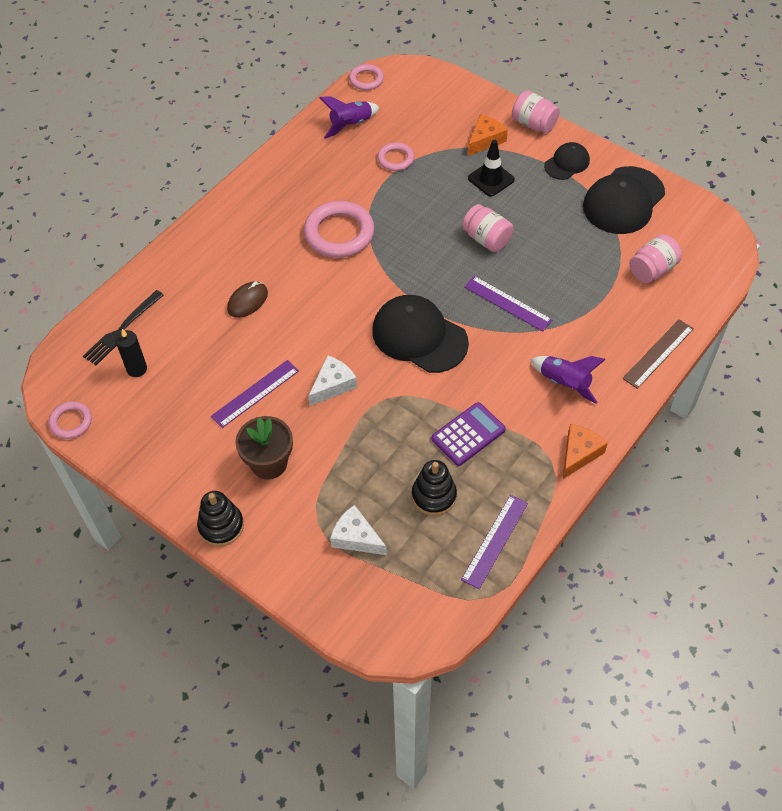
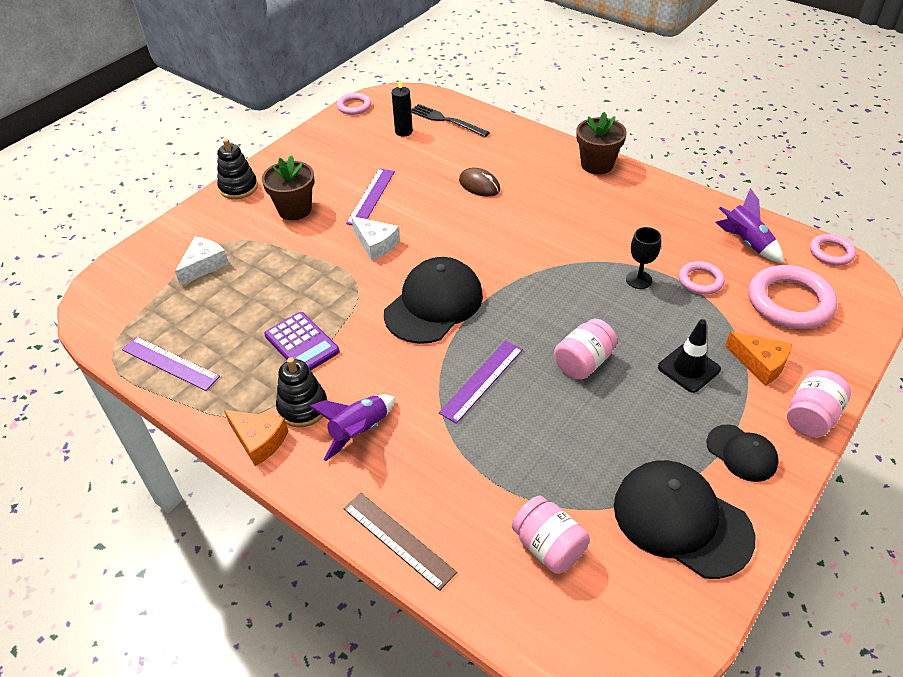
camera: 90 degrees right, 10 degrees down
(227, 208) = (597, 164): none -> brown flower pot
(255, 393) = (371, 197): purple ruler -> purple ruler turned 60 degrees clockwise
(339, 233) = (575, 240): pink ring -> pink ring (790, 302)
(393, 196) = (638, 280): none -> black goblet
(434, 496) = (234, 317): black stacking toy -> black stacking toy (303, 407)

